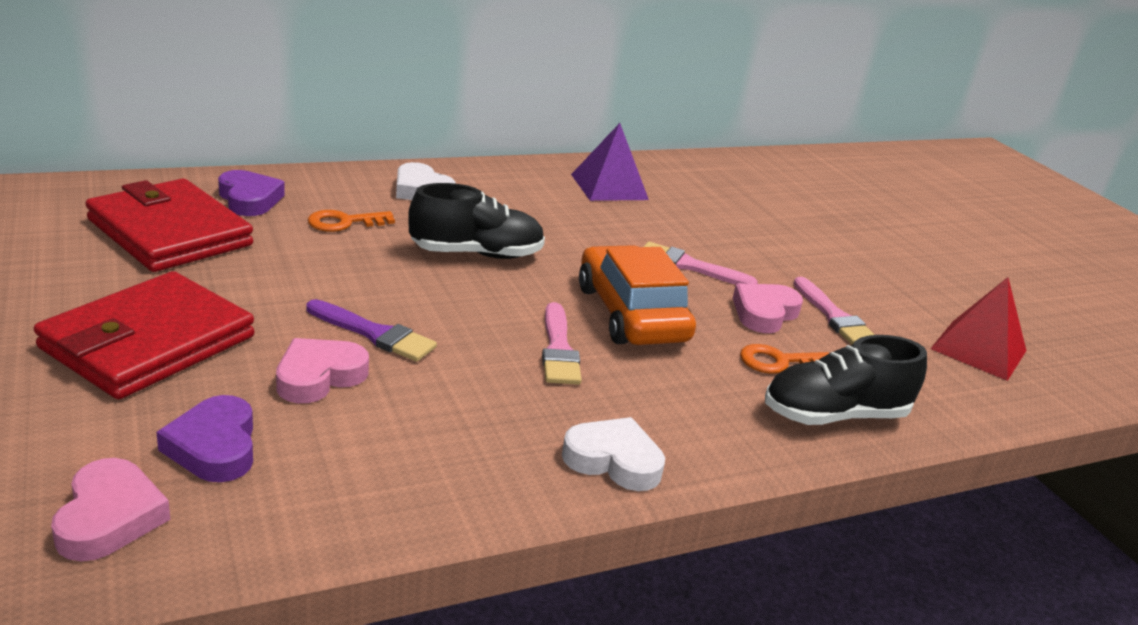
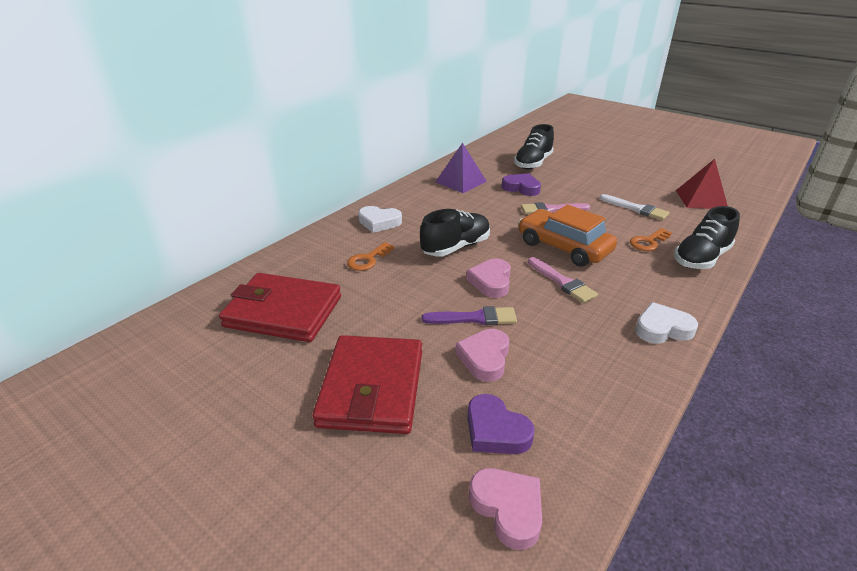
camera: 25 degrees left, 5 degrees up
(249, 199) = (298, 269): purple heart -> purple heart (521, 188)
(760, 204) = (533, 163): none -> black shoe
(764, 313) = (610, 220): pink heart -> pink heart (491, 281)
(834, 317) = (636, 209): pink brush -> white brush

